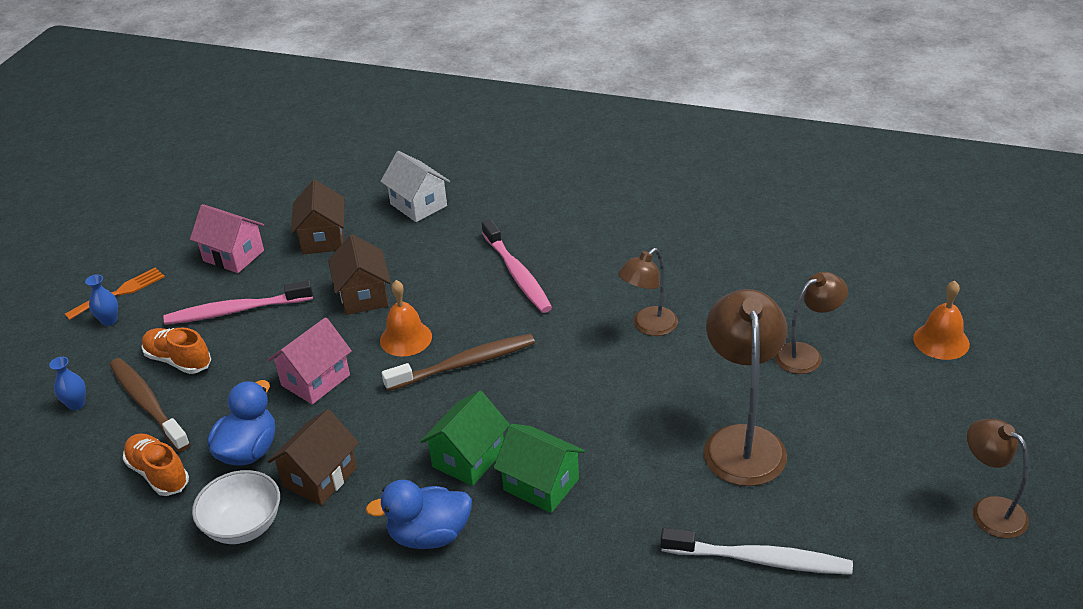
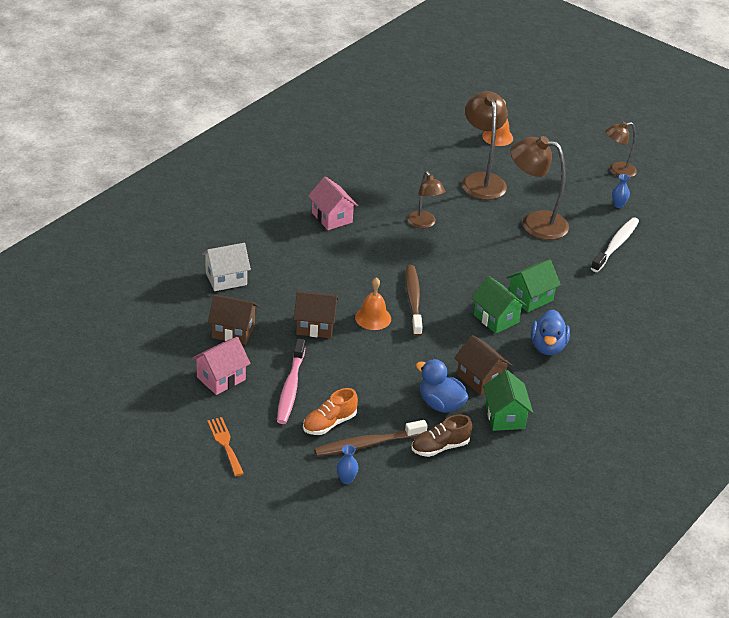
camera: 75 degrees left, 0 degrees up
(109, 320) = (257, 453): blue vase -> blue vase (618, 205)
(158, 474) = (440, 447): orange shoe -> brown shoe
(243, 526) = (505, 417): white bowl -> green house
(315, 380) = (390, 364): pink house -> pink house (332, 217)
(517, 274) = (338, 257): pink toothbrush -> none
(806, 354) = (481, 180): brown lamp -> brown lamp, size x1.64

